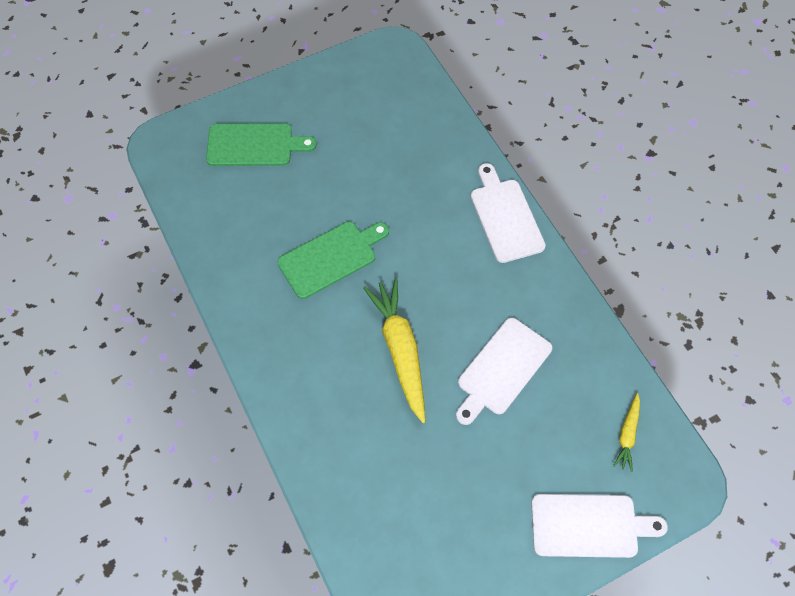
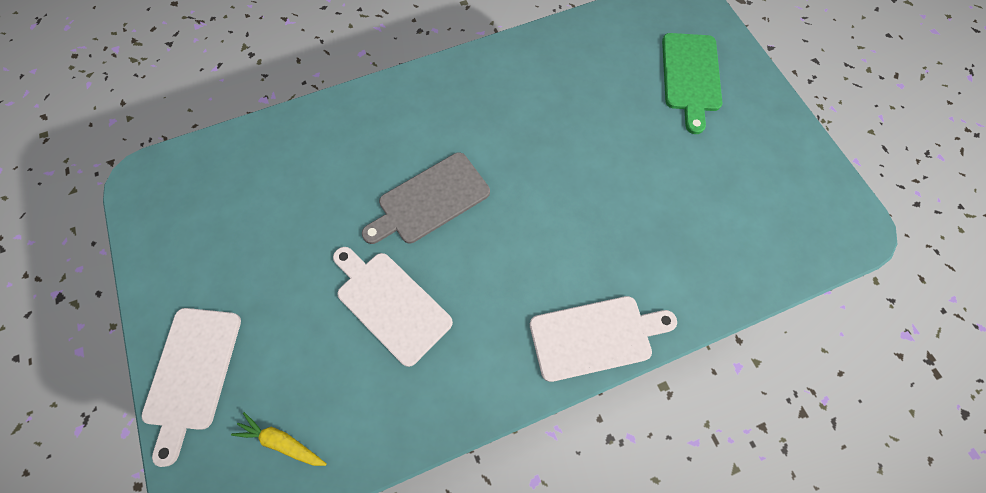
camera: 95 degrees right, 5 degrees up
(331, 257) = (547, 142): green cutting board -> none
(400, 350) = (430, 200): yellow carrot -> grey cutting board

